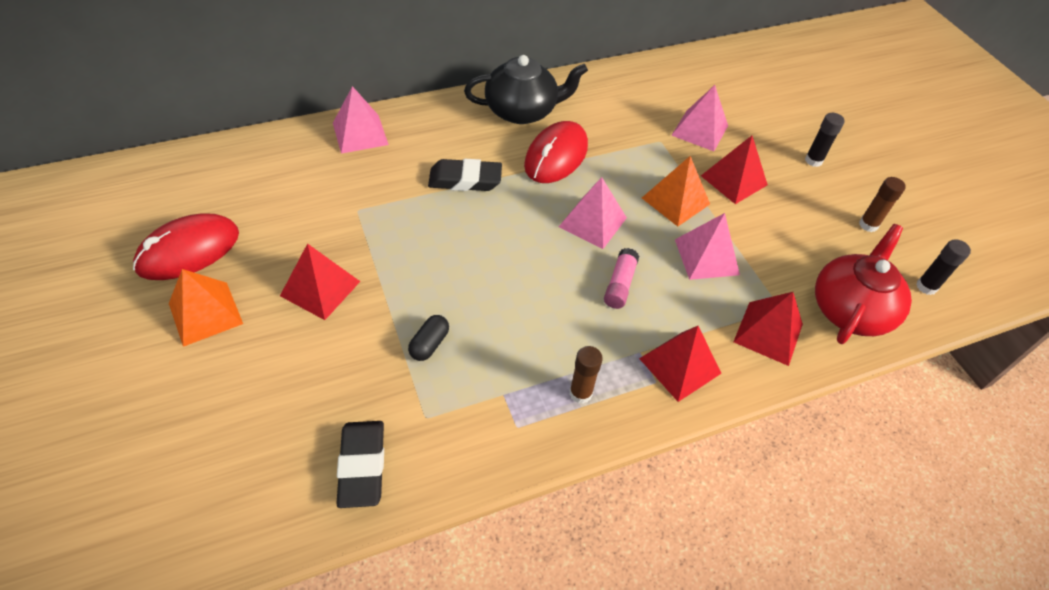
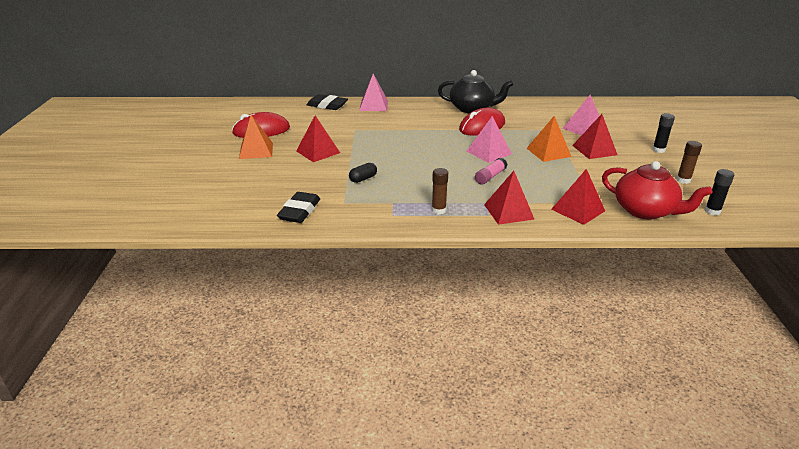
camera: 25 degrees right, 20 degrees down
(465, 180) = (421, 128): black eraser -> black eraser (327, 105)
(706, 257) = (555, 175): pink pyramid -> none
(850, 309) = (645, 211): red teapot -> red teapot turned 75 degrees clockwise

